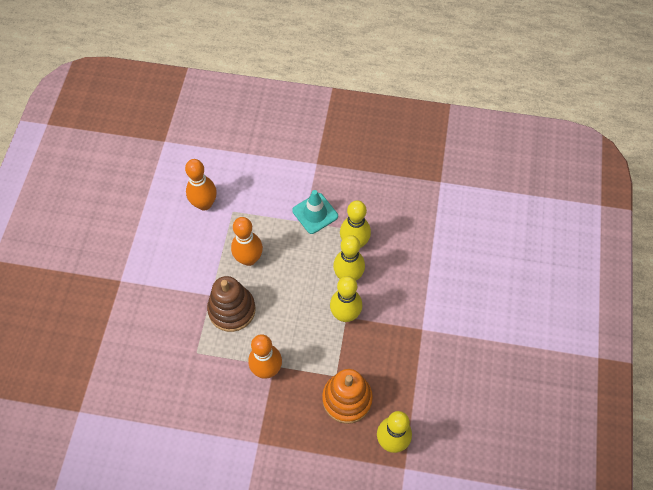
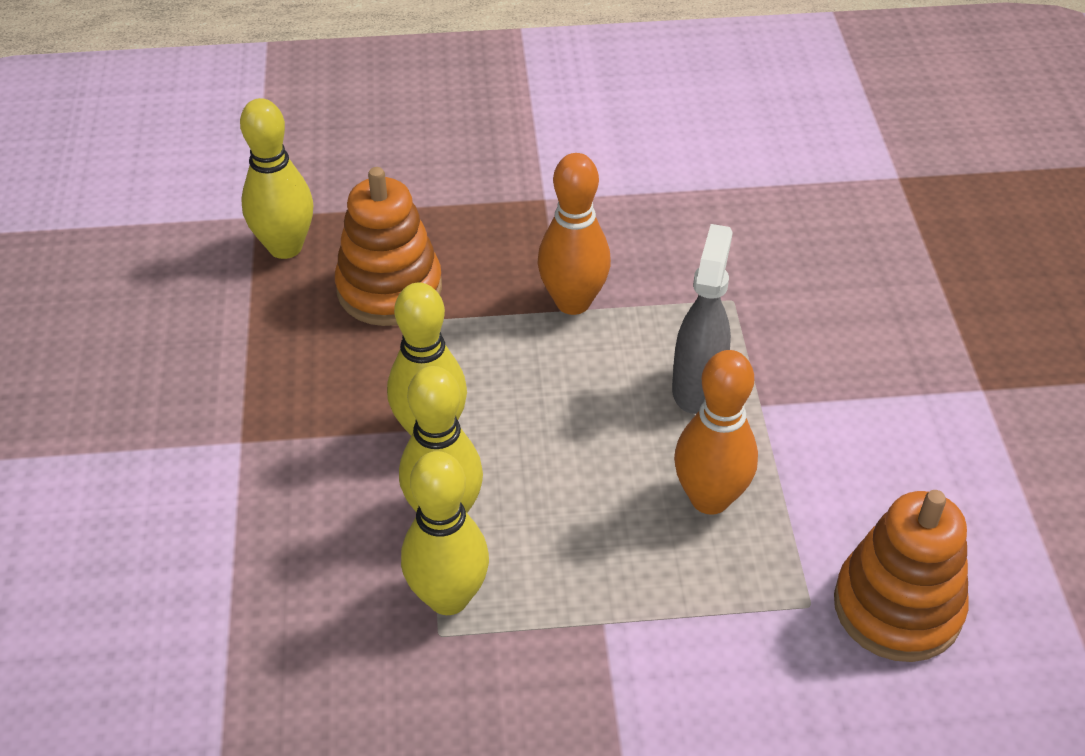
camera: 165 degrees right, 15 degrees down
(204, 204) = (897, 607): orange bowling pin -> orange stacking toy
(232, 310) = (697, 387): brown stacking toy -> grey spray bottle
(315, 213) = (581, 653): turquoise traffic cone -> none

